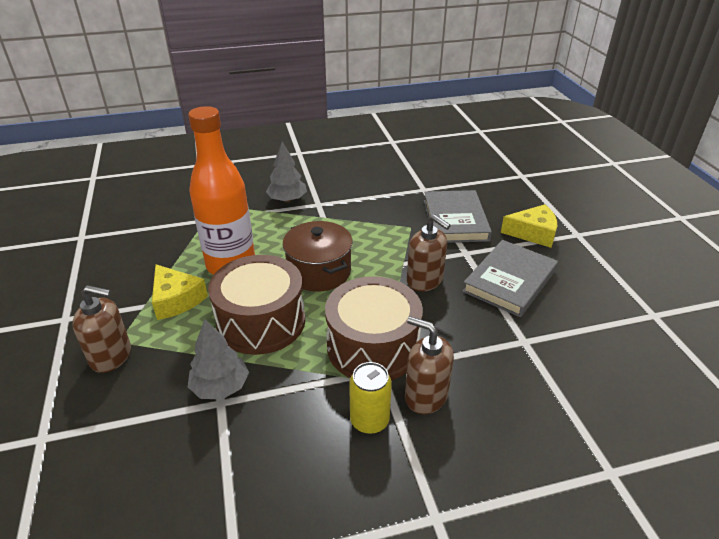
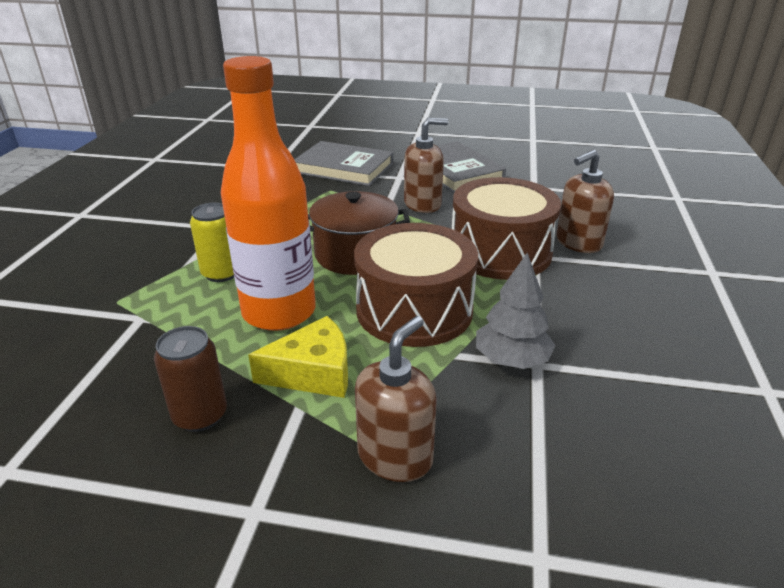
camera: 65 degrees left, 5 degrees down
(129, 274) = (200, 415): none -> brown can
(287, 200) = (182, 244): grey tree -> none
(369, 420) = (598, 276): yellow can -> yellow can (221, 273)
(533, 233) = (399, 145): yellow cheese -> none

